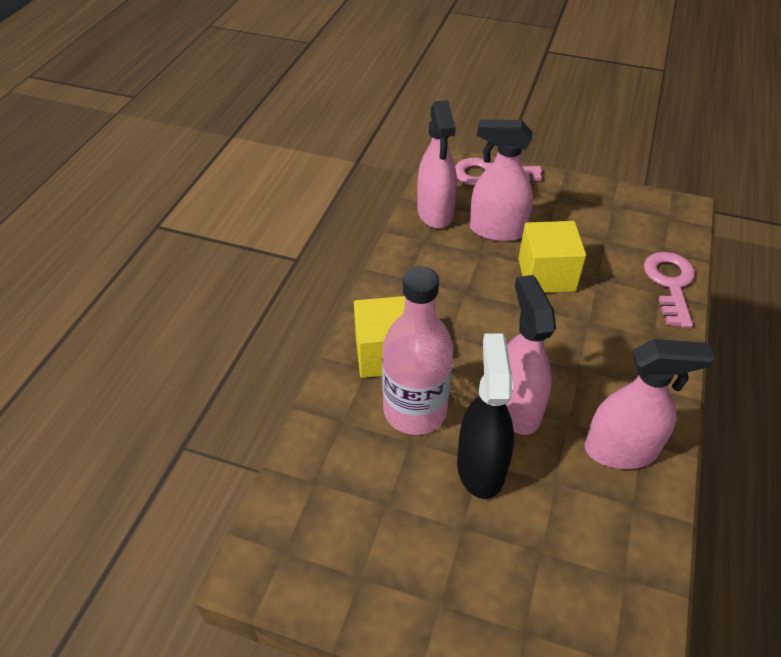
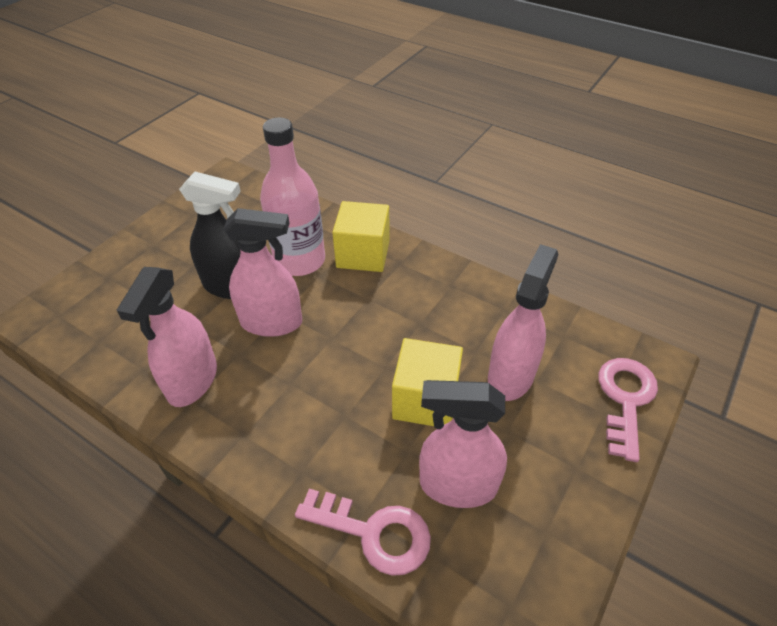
camera: 105 degrees right, 0 degrees up
(435, 213) = (549, 327): pink spray bottle -> pink spray bottle (457, 485)

